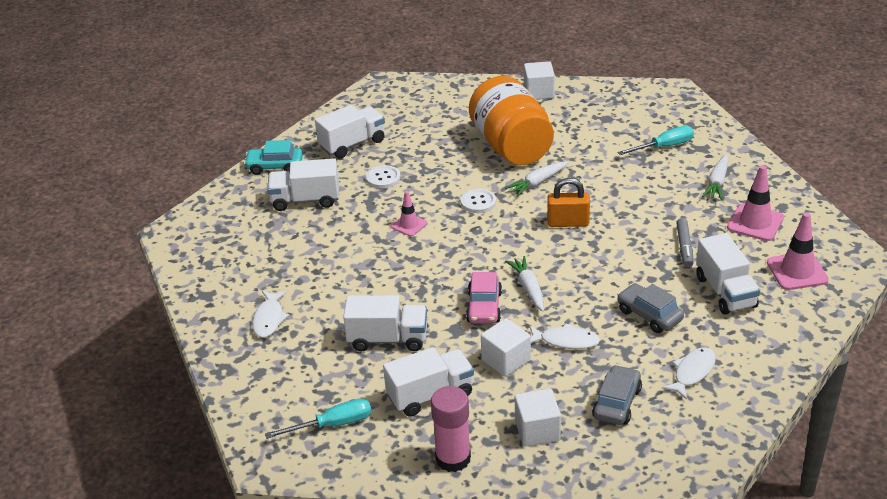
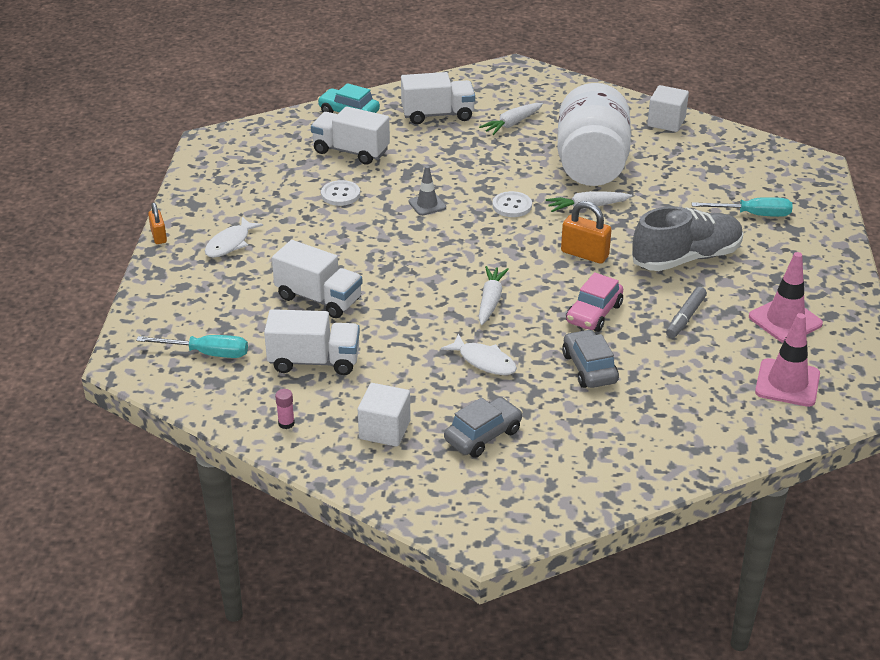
camera: 25 degrees right, 0 degrees up
(198, 336) = (159, 236): none -> orange padlock
(383, 178) = (440, 154): white button -> white button (340, 194)
(409, 225) = (427, 204): pink traffic cone -> grey traffic cone
(453, 458) = (286, 423): pink glue stick -> pink glue stick, size x0.43
(484, 307) = (432, 303): pink car -> pink car (594, 313)
(506, 360) = (411, 357): white cube -> none
(511, 146) = (591, 165): orange jar -> white jar
(645, 199) = (686, 258): none -> grey shoe
(692, 372) = (584, 437): white fish -> none
(717, 183) = (779, 268): white carrot -> white carrot (512, 124)
(725, 292) = (690, 375): white truck -> none

